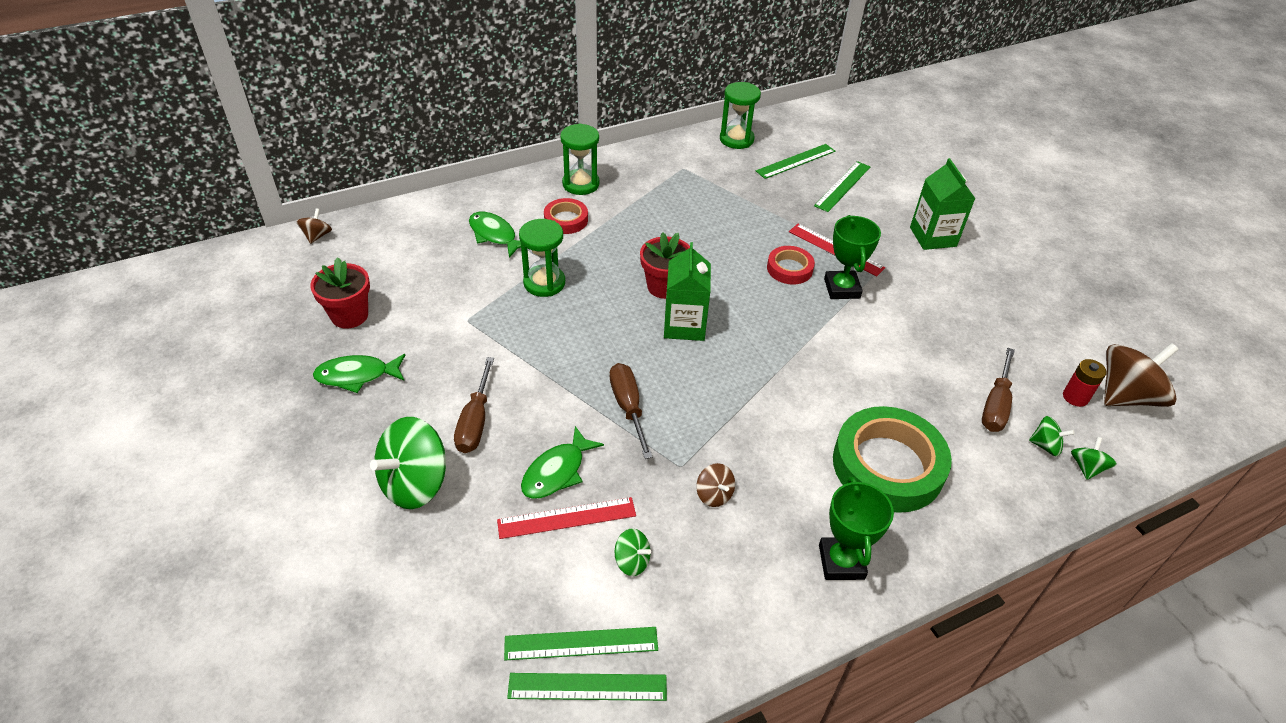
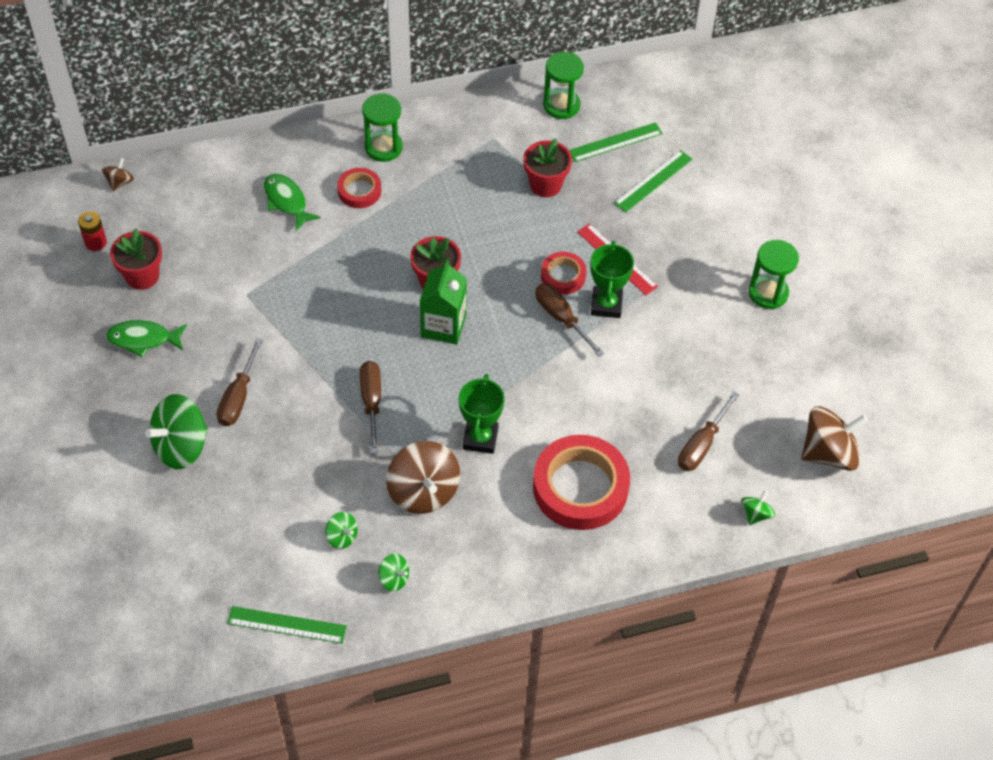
camera: 10 degrees right, 10 degrees up
(544, 283) = (324, 263): green hourglass -> green hourglass (768, 293)
(557, 472) = (298, 453): green fish -> none
(567, 518) = (298, 493): red ruler -> none
(581, 643) = (288, 593): green ruler -> none
(714, 494) = (423, 491): brown spinning top -> brown spinning top, size x2.06
(744, 198) = (545, 185): none -> red flower pot
(802, 305) = (561, 318): none -> brown screwdriver
(841, 562) = (510, 562): green trophy -> green trophy (480, 438)
(887, 465) = (580, 487): green tape -> red tape
(933, 237) = (722, 256): green carton -> none
(1045, 446) = (728, 489): green spinning top -> green spinning top (394, 579)
(1075, 397) = (779, 447): red battery -> red battery (95, 242)

